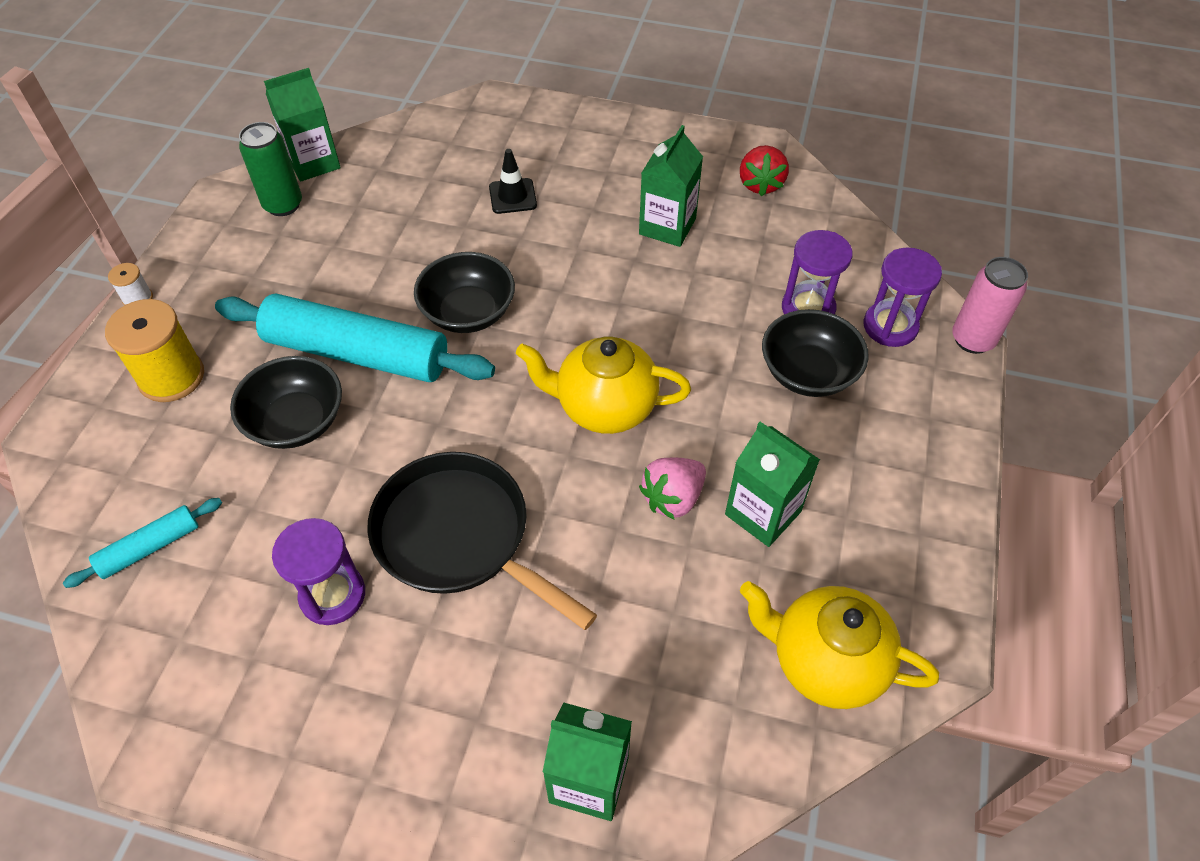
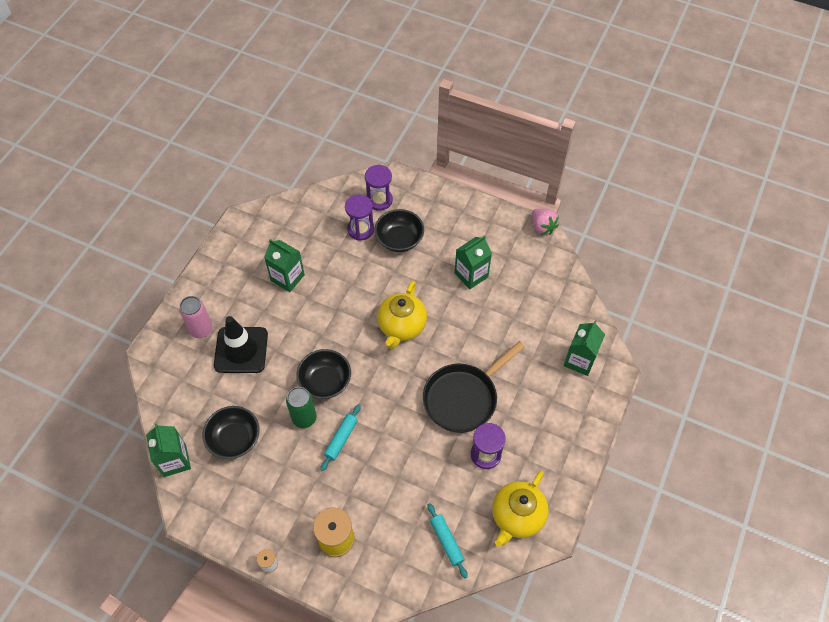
camera: 80 degrees left, 5 degrees up
(283, 205) = (209, 479): green can -> green can (304, 418)
(296, 421) = (381, 471): black bowl -> black bowl (234, 439)
(357, 353) = (341, 439): turquoise rolling pin -> turquoise rolling pin, size x0.48
(512, 196) = (241, 350): black traffic cone -> black traffic cone, size x1.91
(673, 498) = (458, 308): pink strawberry -> pink strawberry (542, 227)
(760, 184) = (268, 229): red strawberry -> none
(825, 662) = (541, 269): yellow teapot -> yellow teapot (517, 517)
(972, 339) = (394, 171): pink can -> pink can (201, 330)

